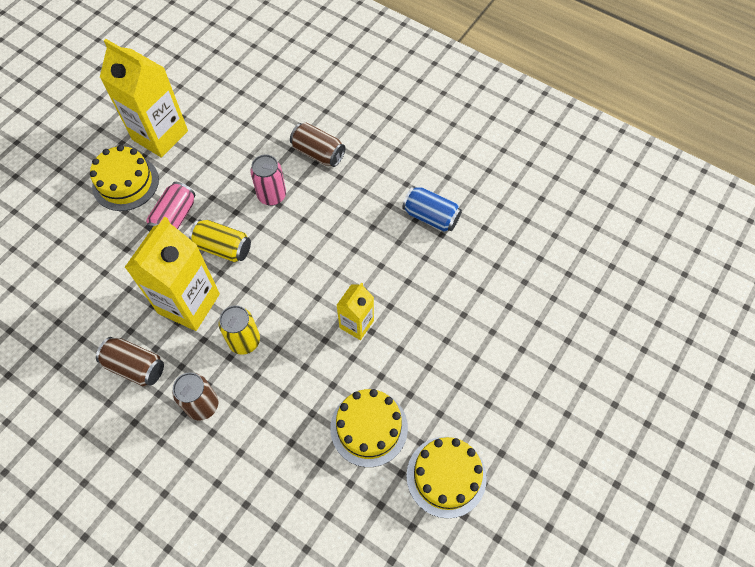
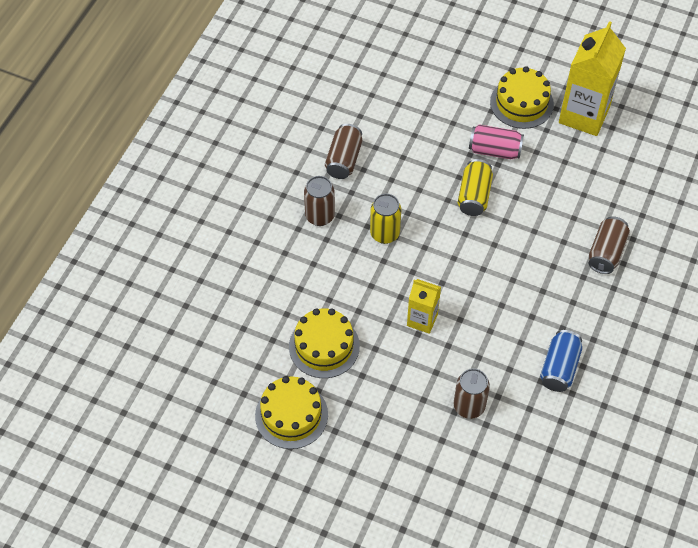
camera: 80 degrees right, 5 degrees down
(189, 303) = (411, 183): yellow carton -> none
(272, 196) = (542, 223): pink can -> none
(459, 300) = (469, 406): none -> brown can

